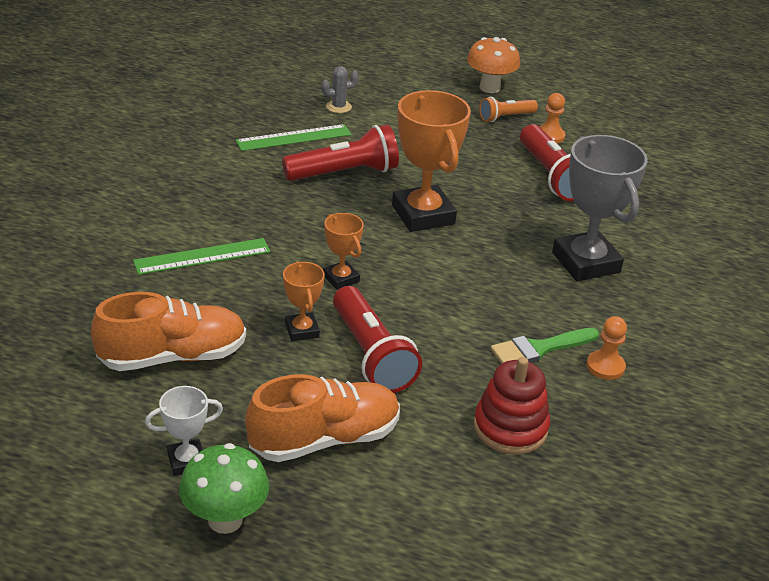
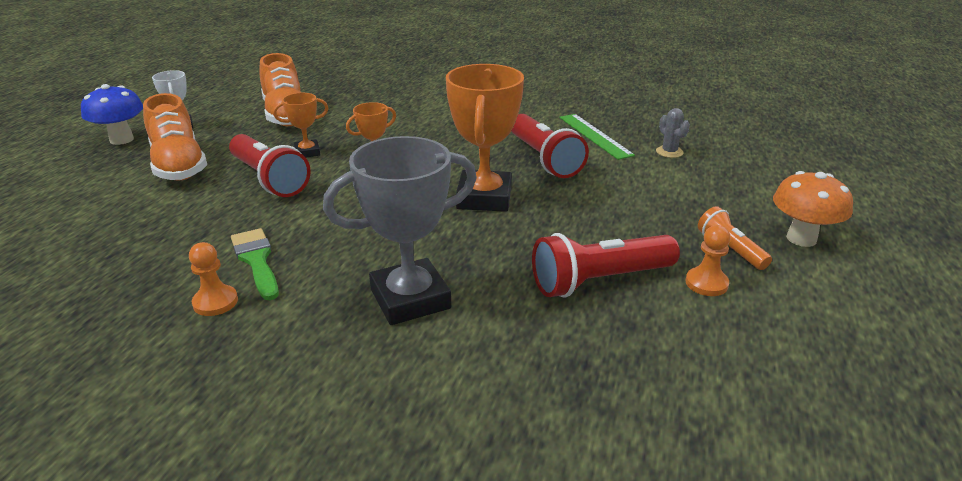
camera: 90 degrees right, 5 degrees down
(202, 256) = (402, 115): green ruler -> none
(225, 520) = (122, 140): green mushroom -> blue mushroom
(372, 355) = (269, 179): red flashlight -> red flashlight turned 105 degrees counterclockwise
(423, 215) = (484, 198): orange trophy -> orange trophy turned 60 degrees counterclockwise
(510, 428) = (150, 241): red stacking toy -> none

